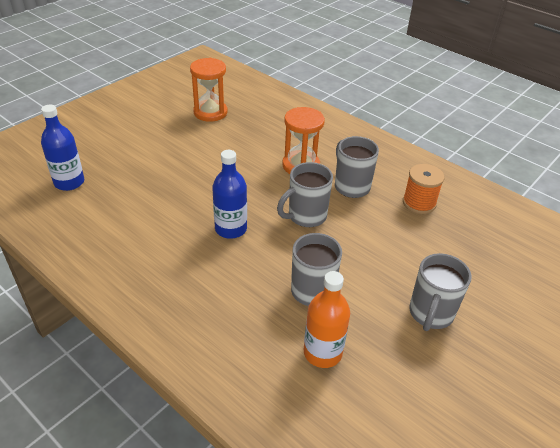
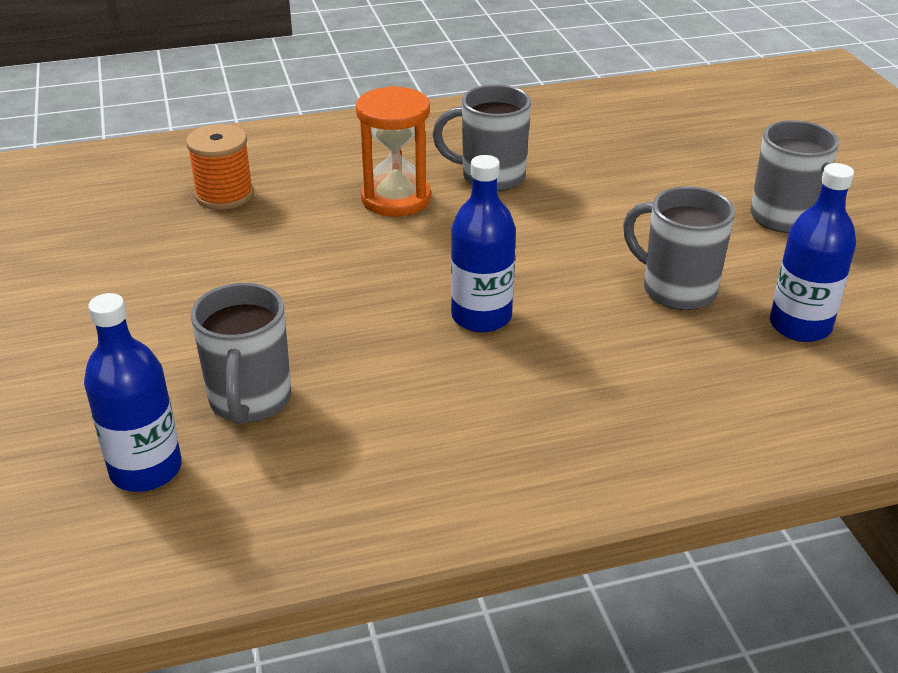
camera: 55 degrees left, 5 degrees down
(210, 112) = (139, 231): orange hourglass -> none
(305, 216) = (519, 238): grey mug -> grey mug (250, 401)
(322, 352) = (800, 326): orange bottle -> blue bottle
(419, 203) = (578, 142): orange spool -> orange spool (224, 195)

